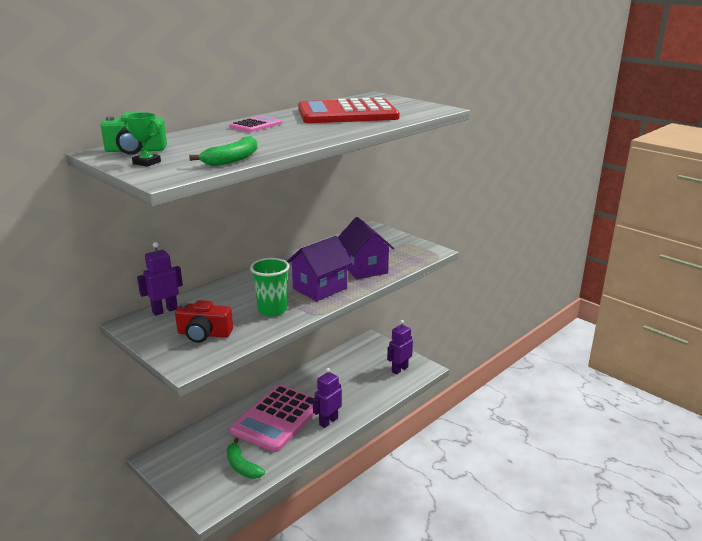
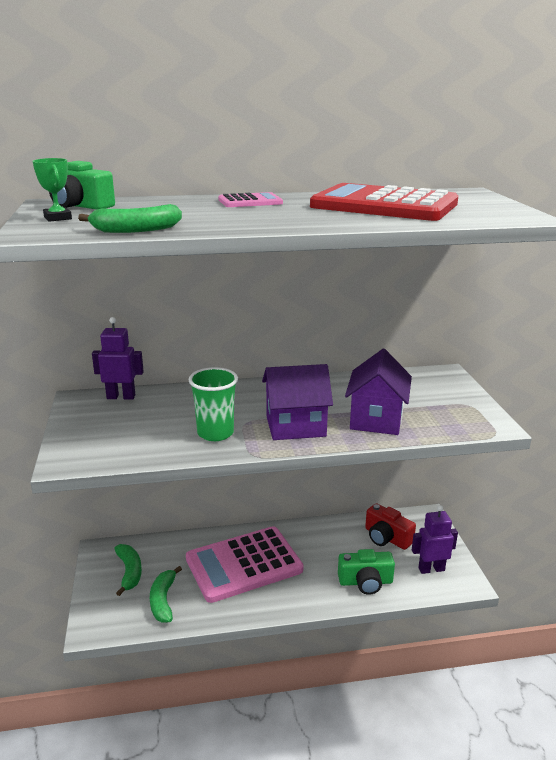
camera: 35 degrees right, 0 degrees up
(195, 461) = (129, 572): none -> green banana
(204, 334) = (121, 434): red camera -> red camera (386, 538)
(328, 421) = (292, 594): purple robot -> none
(367, 393) = (365, 582): none -> green camera

